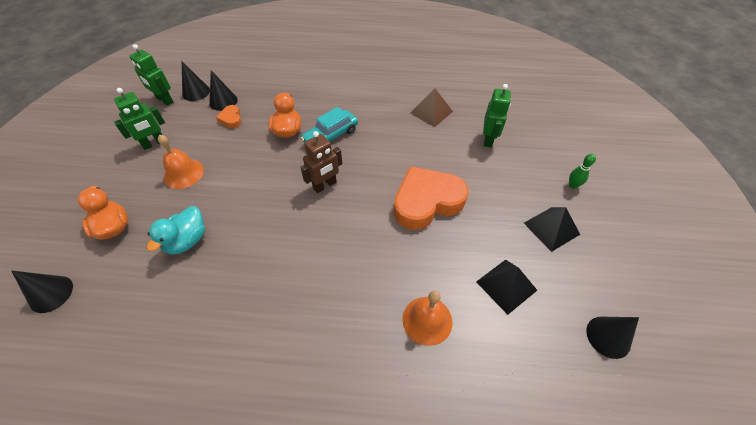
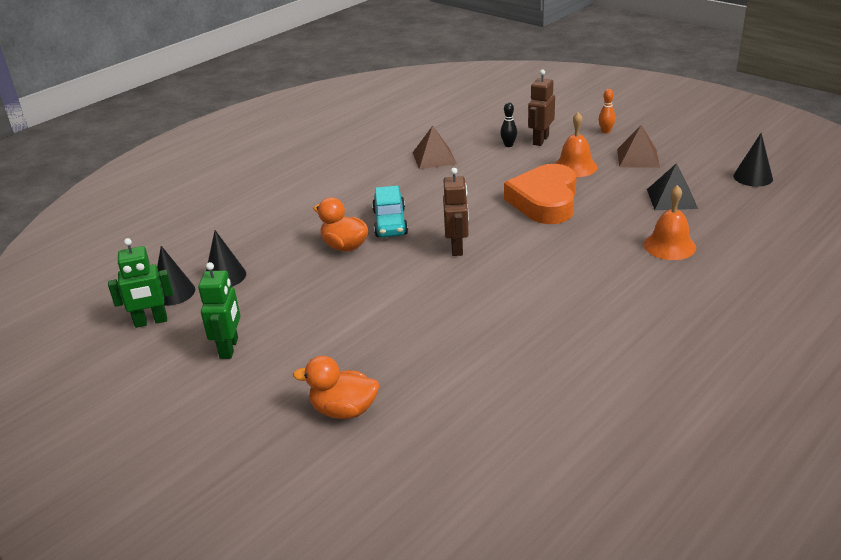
camera: 50 degrees left, 20 degrees down
(51, 294) = (398, 481): black cone -> none
(183, 173) = (317, 336): orange bell -> orange bell (575, 166)
(187, 240) = (431, 357): turquoise duck -> none
(231, 119) = (267, 279): orange heart -> none
(488, 139) = (508, 145): green robot -> black bowling pin
(514, 153) = (540, 140): none -> brown robot
(551, 228) = (638, 158): black pyramid -> brown pyramid
(572, 185) = (606, 131): green bowling pin -> orange bowling pin

